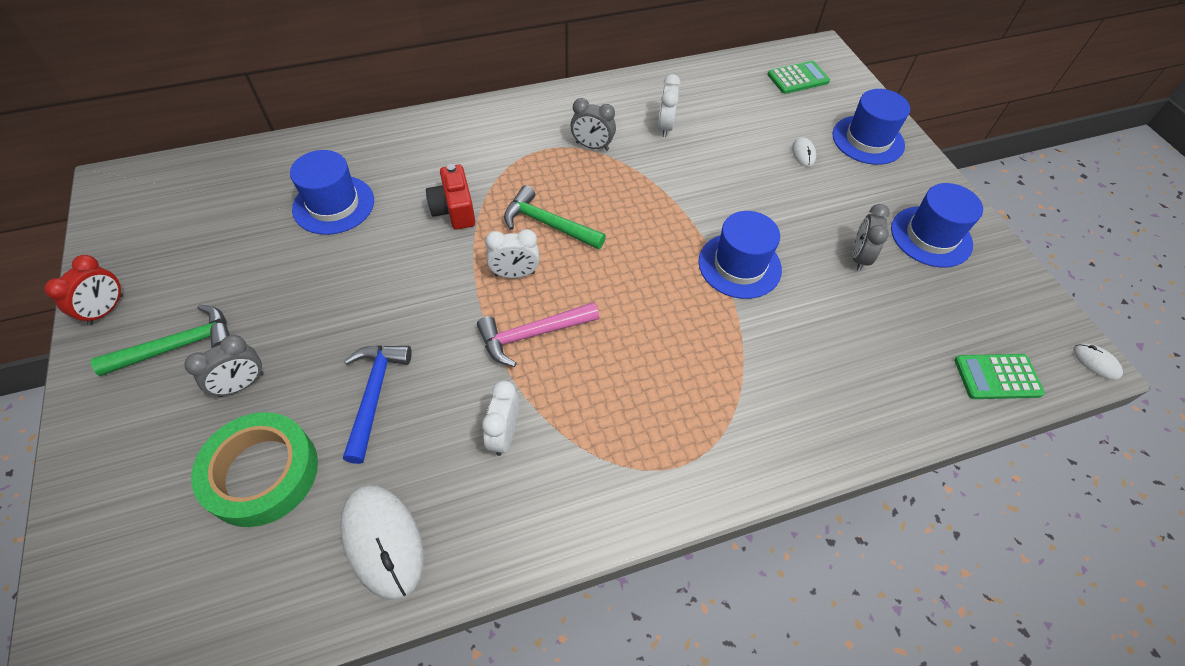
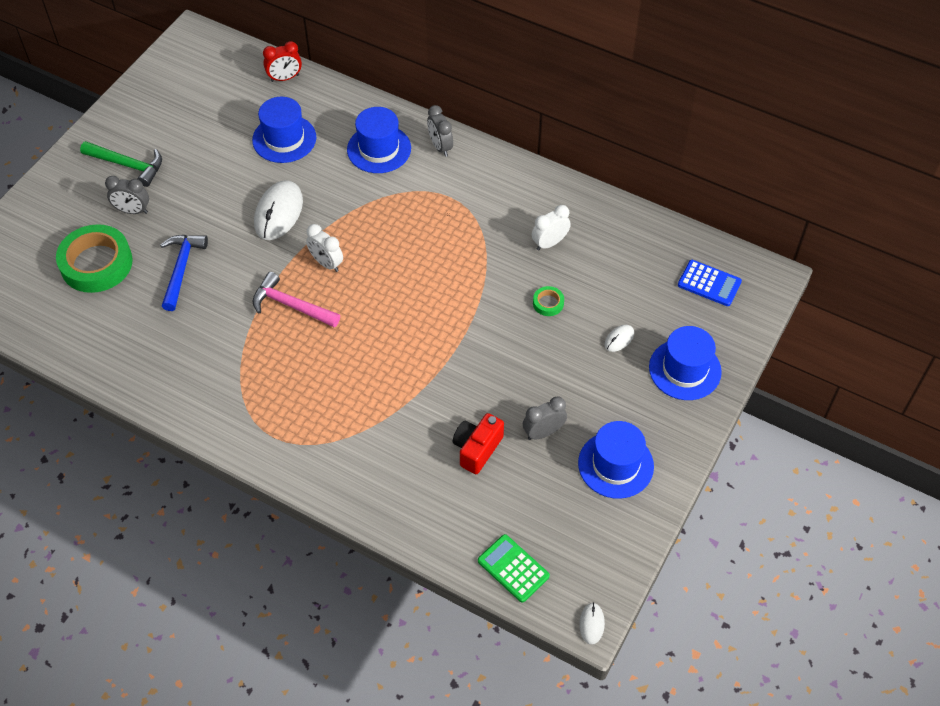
camera: 50 degrees right, 0 degrees up
(106, 310) = (118, 117): red clock -> red clock (285, 78)
(374, 395) = (181, 269): blue hammer -> blue hammer turned 45 degrees counterclockwise
(383, 541) = (108, 341): white mouse -> white mouse (278, 212)
(454, 210) = (343, 195): red camera -> red camera (477, 449)
(504, 434) = (214, 343): white clock -> none
(548, 224) = (384, 248): green hammer -> none
(592, 146) = (481, 218): grey clock -> grey clock (440, 147)
(725, 167) = (548, 303): none -> green tape
(739, 265) = (460, 370): blue hat -> blue hat (379, 149)
(798, 78) = (709, 283): green calculator -> blue calculator

